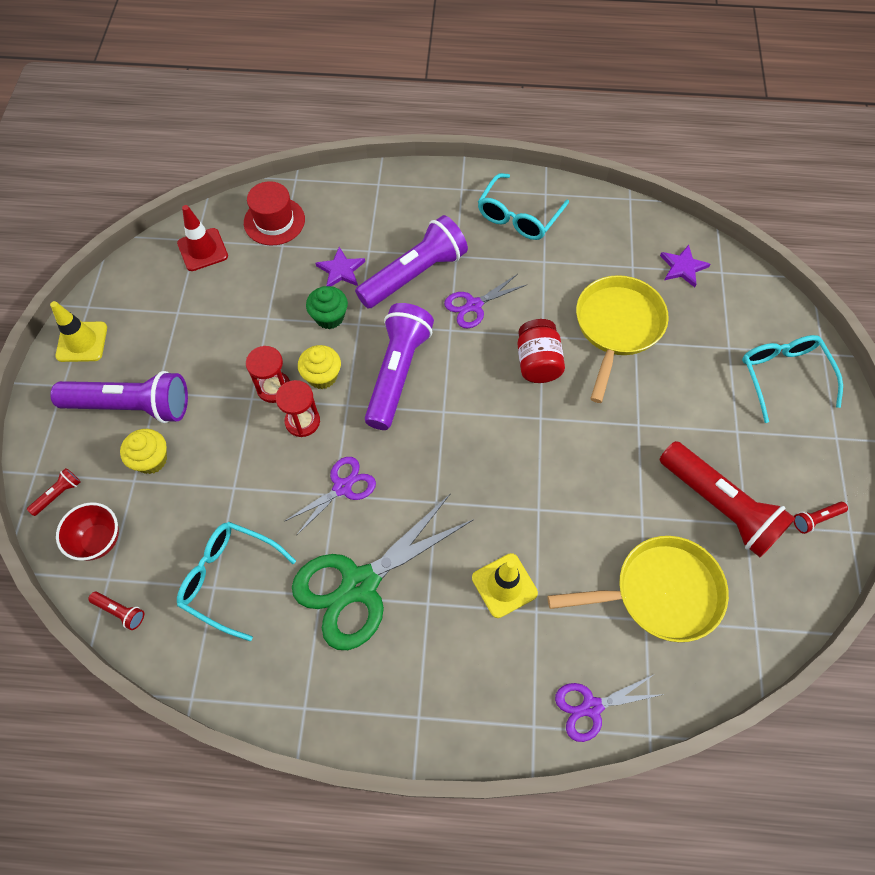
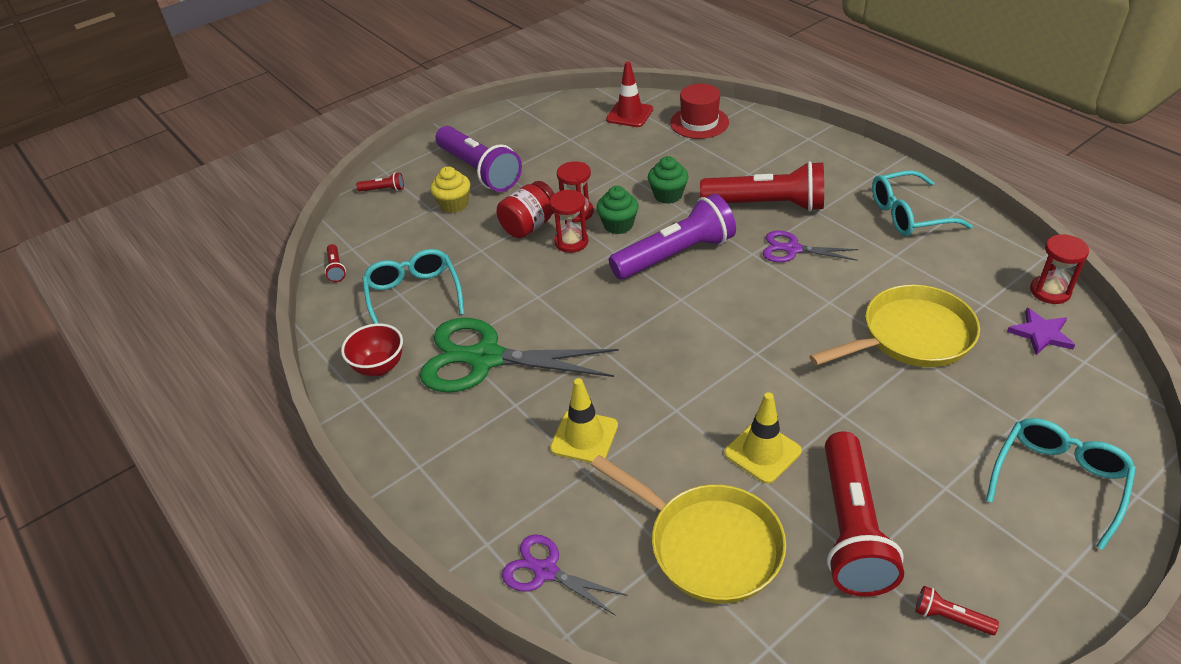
camera: 50 degrees right, 20 degrees down
(82, 342) = (495, 123): yellow traffic cone -> yellow traffic cone (762, 452)
(99, 541) = (373, 226): red bowl -> red bowl (379, 367)
(322, 376) = (618, 225): yellow cupcake -> green cupcake
(341, 270) = (712, 173): purple star -> none
(342, 487) = (548, 295): purple scissors -> none
(414, 274) = (767, 205): purple flashlight -> red flashlight
(537, 362) = (801, 316): red jar -> red jar (529, 226)
(658, 227) = (1050, 291): none -> red hourglass

